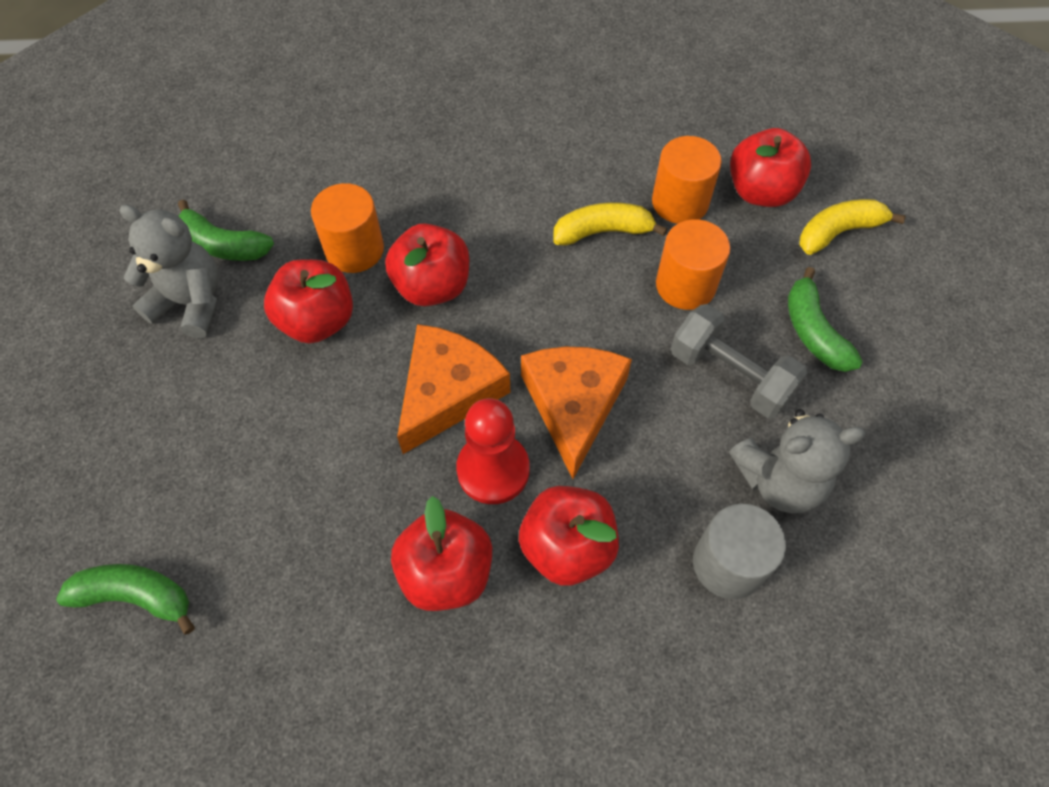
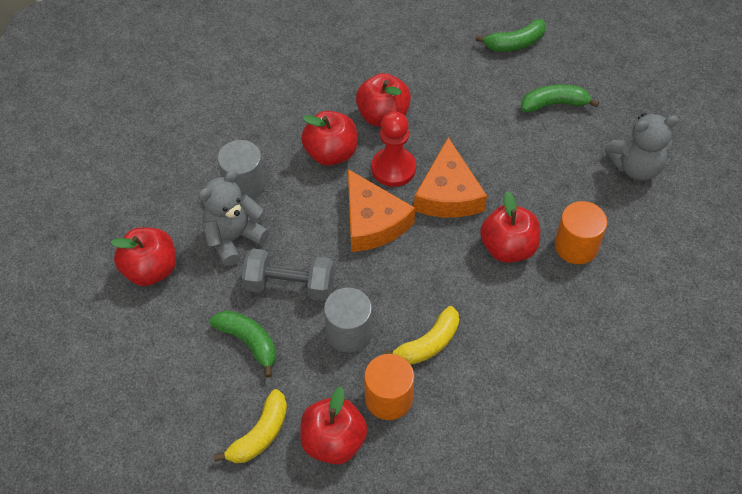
camera: 150 degrees right, 5 degrees down
(223, 245) = (656, 208): green banana -> green banana (554, 104)
(317, 321) = (555, 194): red apple -> red apple (151, 270)
(685, 285) = (349, 332): orange cylinder -> grey cylinder

